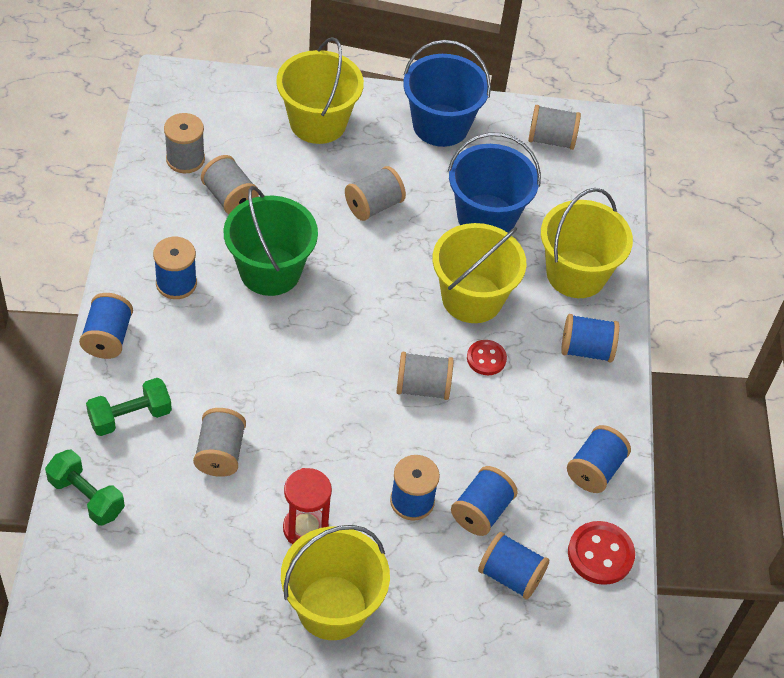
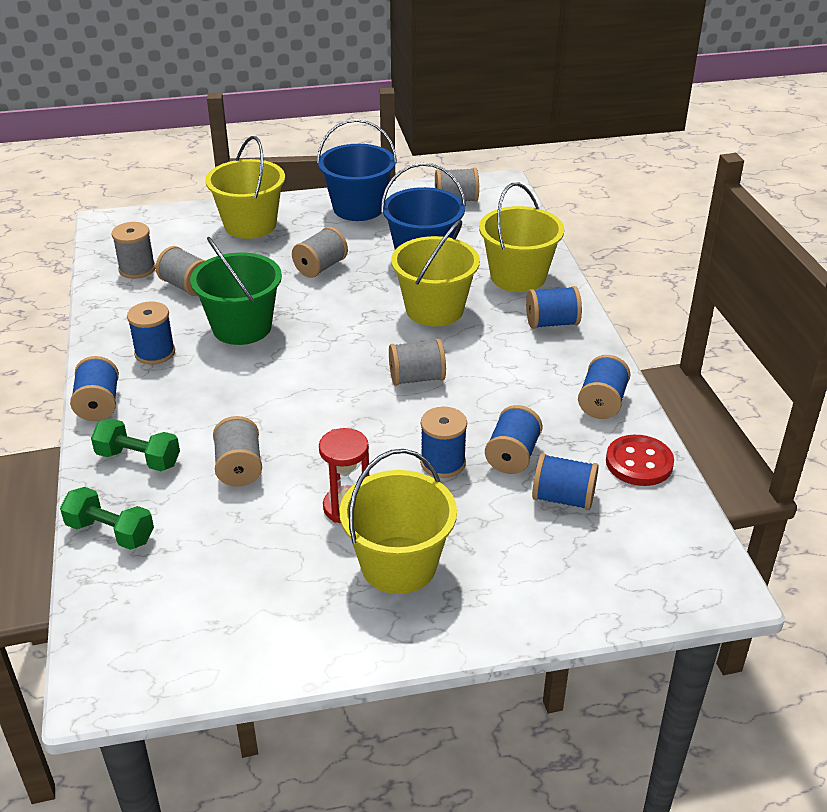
camera: 10 degrees left, 15 degrees down
(130, 417) = (138, 459): green dumbbell -> green dumbbell turned 60 degrees clockwise
(486, 358) = (466, 347): red button -> none

